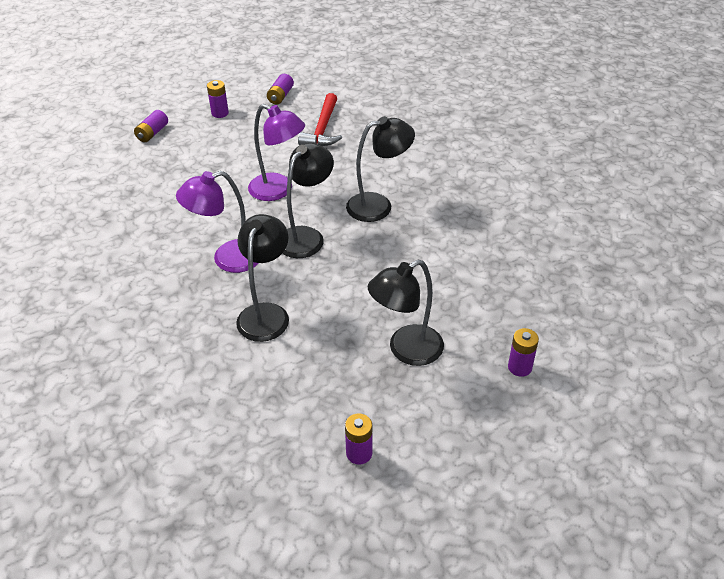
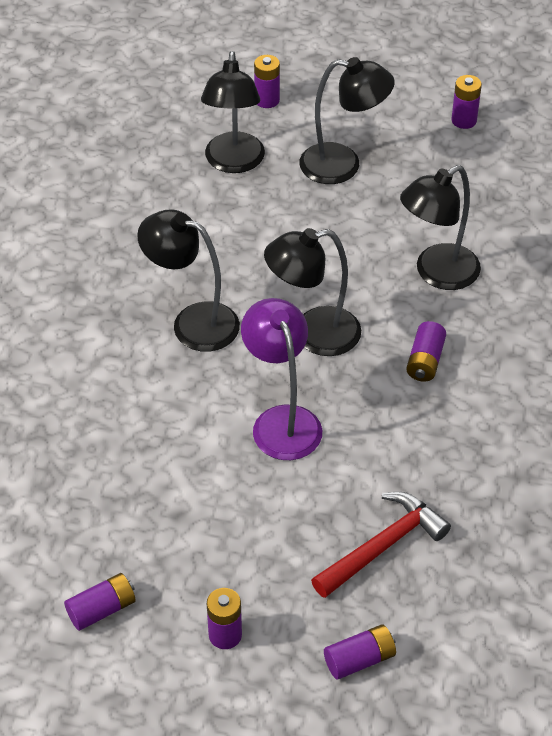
camera: 140 degrees left, 5 degrees up
(227, 259) = (425, 361): purple lamp -> purple battery
(323, 129) = (119, 491): red hammer -> red hammer (382, 546)
(477, 305) = (234, 162): none -> black lamp

